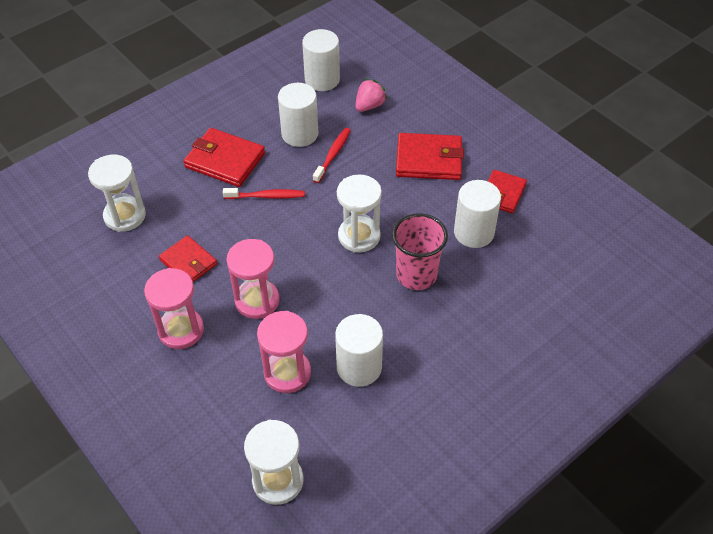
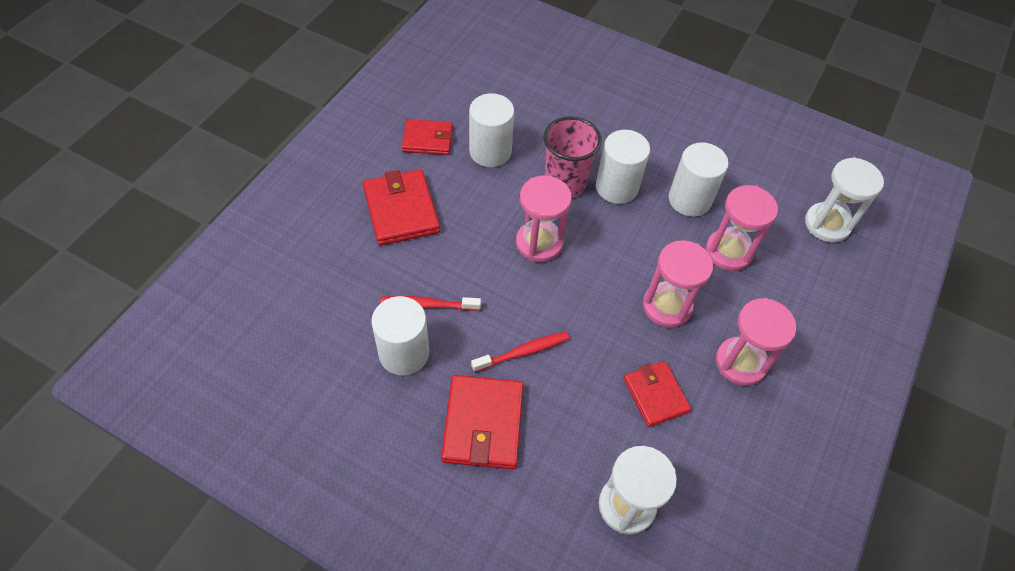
camera: 115 degrees left, 5 degrees up
(188, 262) = (655, 395): red wallet -> red wallet turned 45 degrees counterclockwise
(266, 196) = (522, 352): red toothbrush -> red toothbrush turned 90 degrees clockwise
(322, 80) = (288, 362): white cylinder -> white cylinder (617, 187)
(359, 236) = (539, 243): white hourglass -> pink hourglass
(369, 106) = (326, 292): pink strawberry -> none

